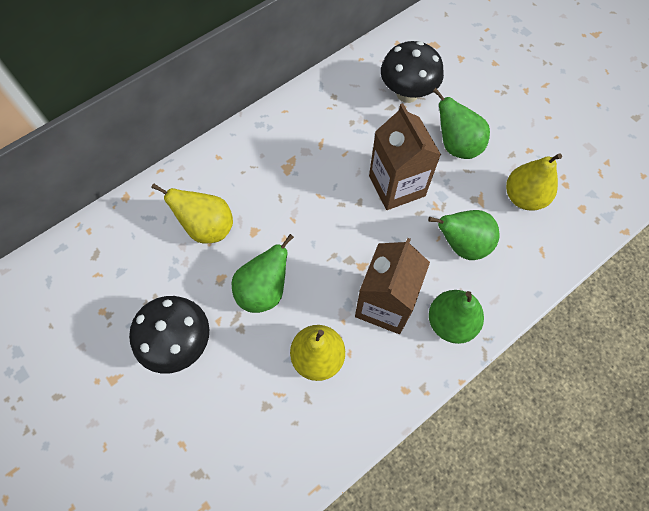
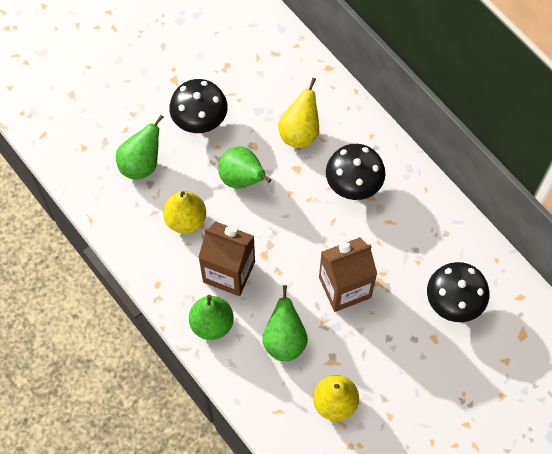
camera: 90 degrees right, 0 degrees up
(277, 175) = (353, 185): none -> black mushroom
(456, 146) = (392, 345): green pear -> green pear (141, 164)

